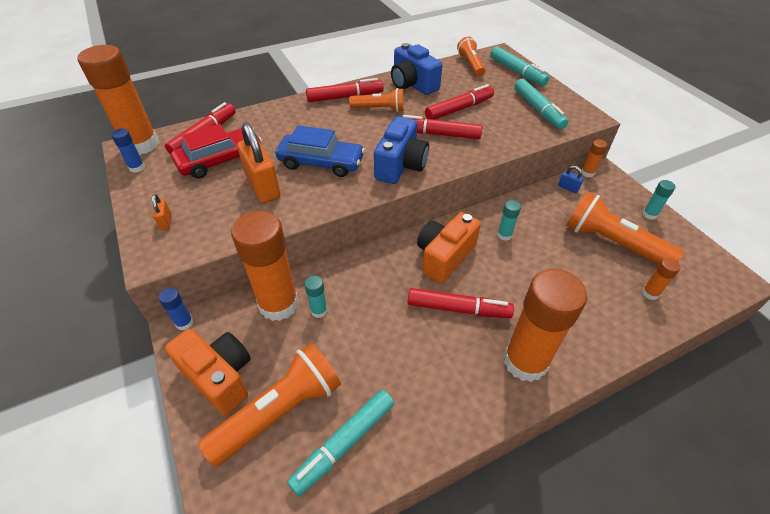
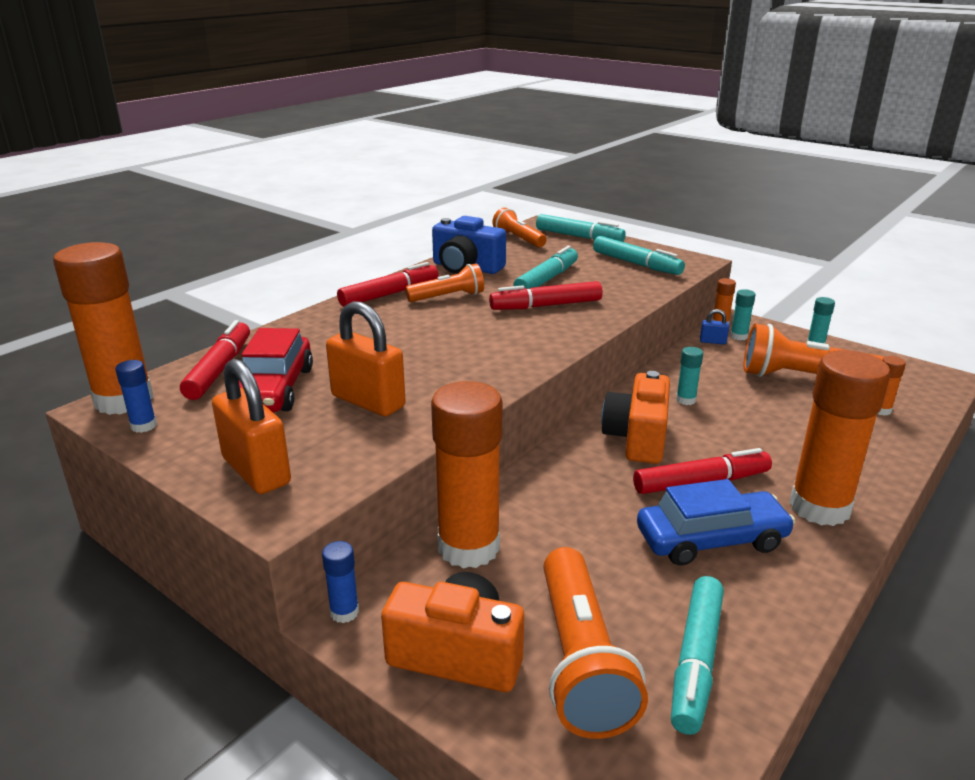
camera: 25 degrees left, 20 degrees down
(165, 221) = (256, 471): orange padlock -> orange padlock, size x2.24
(220, 160) = (274, 389): red car -> red car turned 150 degrees clockwise
(280, 411) = (580, 660): orange flashlight -> orange flashlight turned 150 degrees clockwise
(319, 311) = (531, 537): turquoise glue stick -> turquoise glue stick (738, 336)
(321, 163) = (425, 361): blue car -> blue car (711, 540)
(400, 165) = (531, 342): blue camera -> none
(459, 109) = (546, 279): red marker -> turquoise marker

